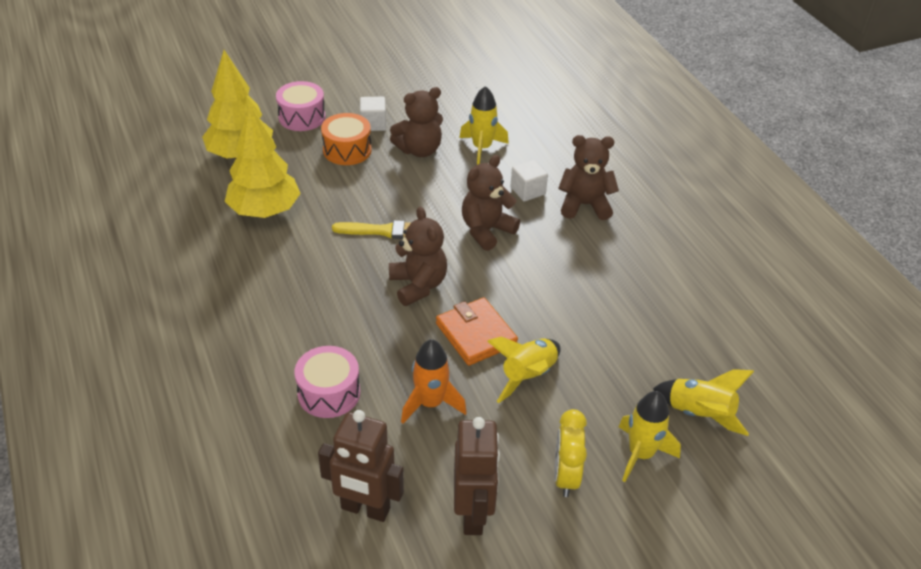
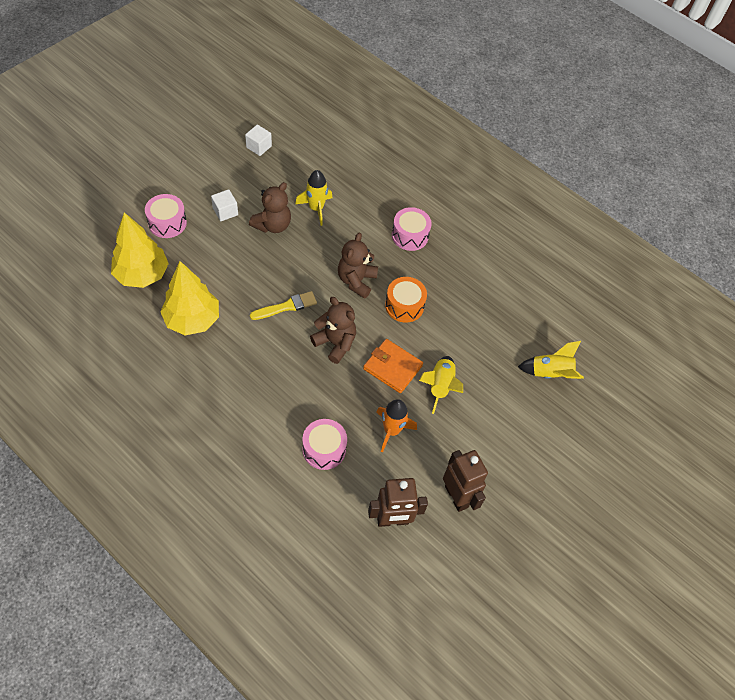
camera: 30 degrees left, 15 degrees up
(347, 150) = (220, 243): orange drum -> orange drum (404, 305)
(528, 191) = (366, 236): white cube -> white cube (259, 147)
(565, 476) = (495, 448): yellow clock -> none
(584, 205) = (410, 235): brown teddy bear -> pink drum
(641, 454) = (530, 415): yellow rocket -> none

